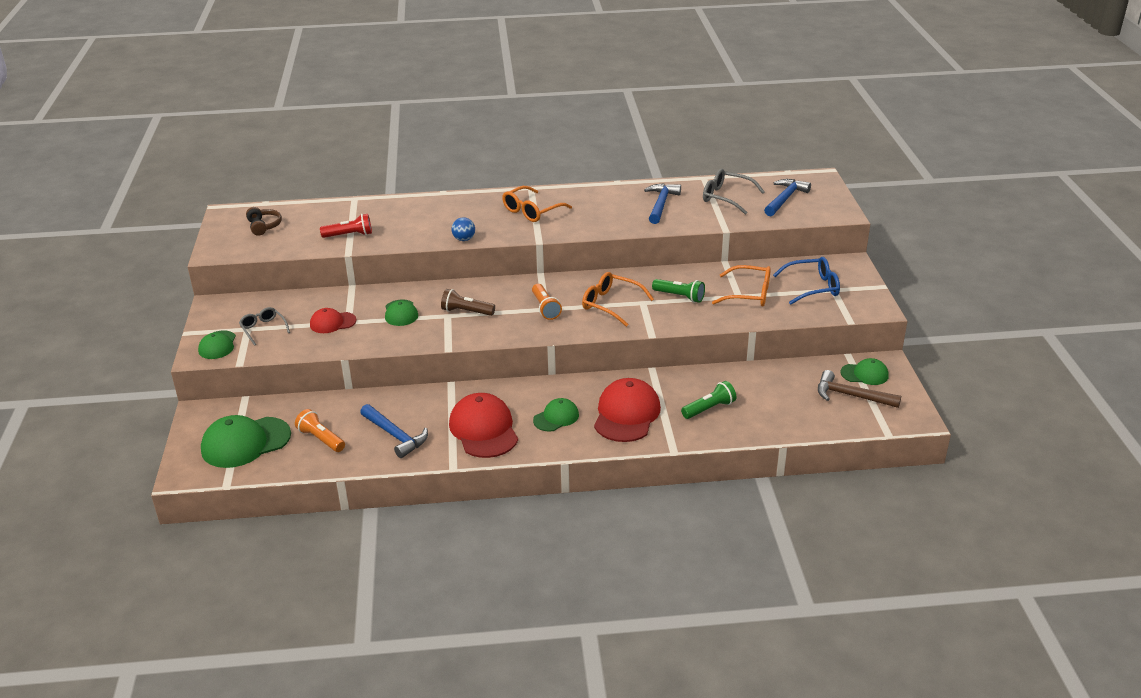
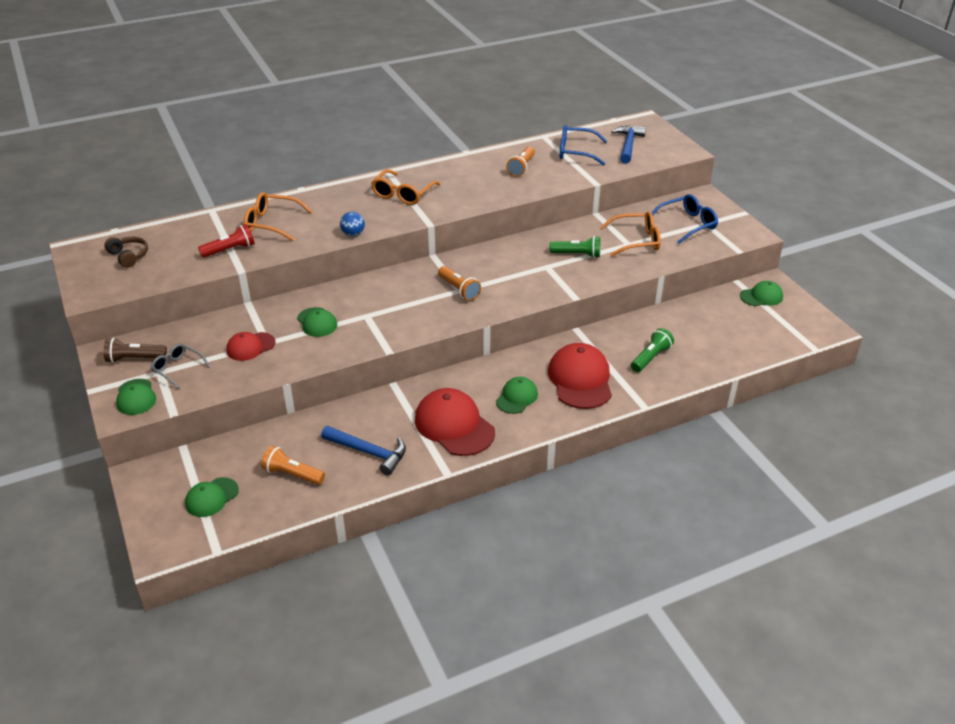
camera: 20 degrees left, 5 degrees up
(245, 442) = (211, 497): green cap -> green cap, size x0.56
(466, 312) = (383, 308): brown flashlight -> brown flashlight (134, 359)
(611, 304) = (519, 274): orange glasses -> orange glasses (272, 223)
(661, 204) = (521, 168): blue hammer -> orange flashlight
(726, 197) = (576, 152): grey glasses -> blue glasses
(851, 396) = (763, 319): brown hammer -> none

